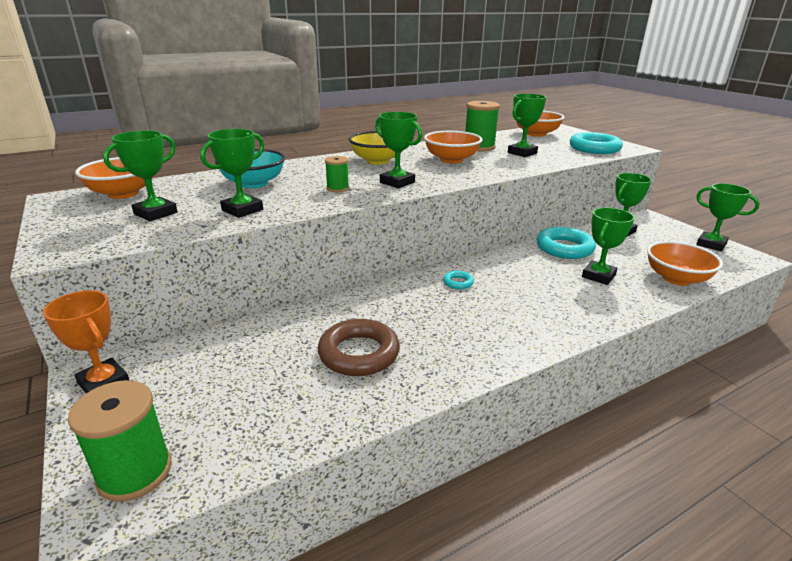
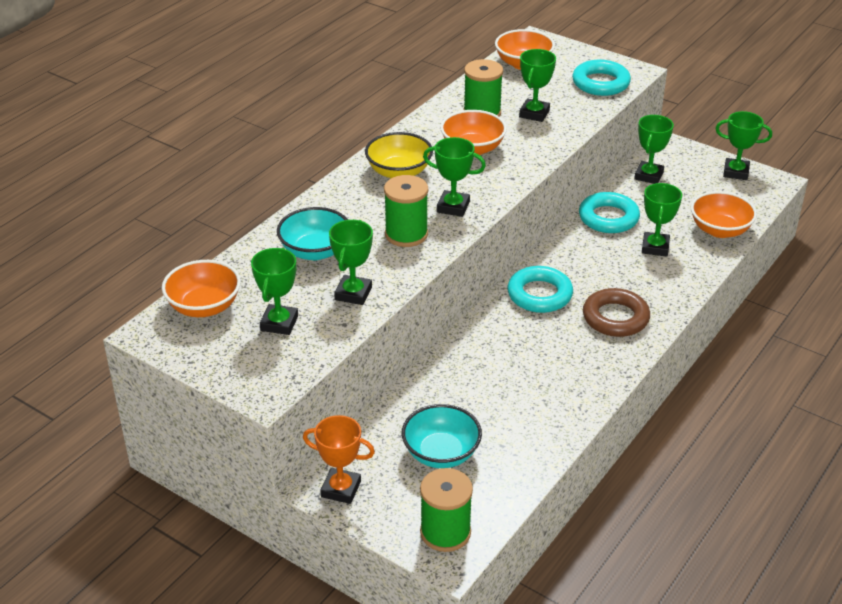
camera: 25 degrees left, 10 degrees up
(232, 383) = (441, 453): none -> turquoise bowl
(337, 188) = (406, 234): green spool -> green spool, size x1.79
(359, 353) = (514, 395): brown ring -> brown ring (615, 318)
(458, 282) = (539, 294): turquoise ring -> turquoise ring, size x2.11

